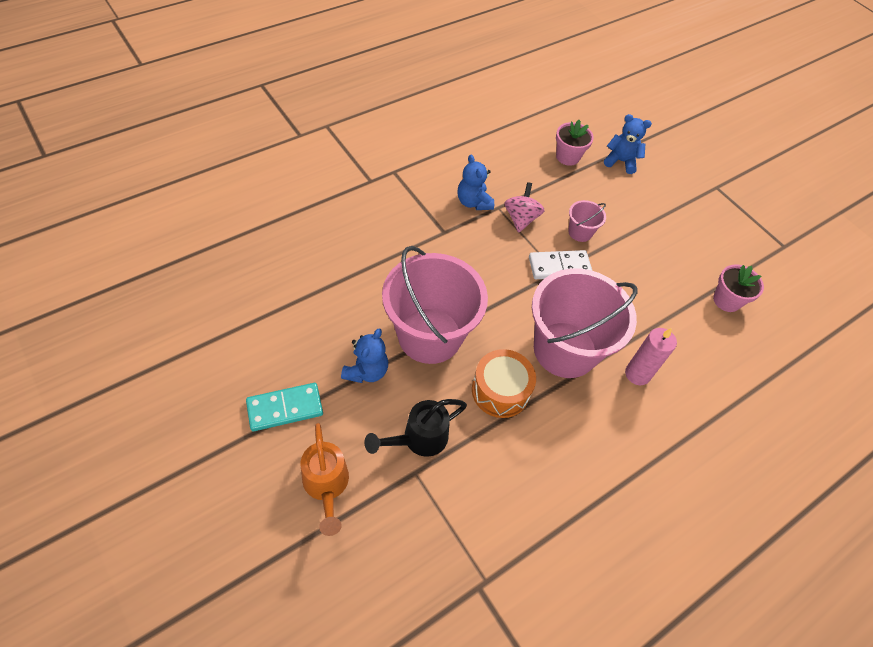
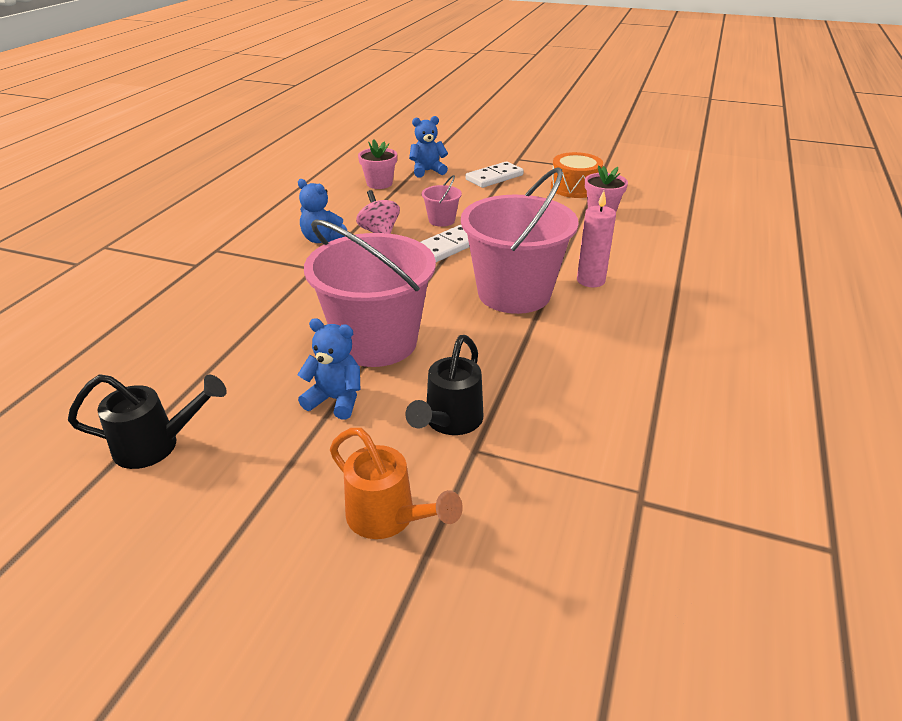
camera: 30 degrees left, 20 degrees down
(247, 339) = (157, 445): none -> black watering can
(285, 408) = (267, 479): turquoise domino -> none
(366, 371) = (336, 400): blue teddy bear -> blue teddy bear turned 60 degrees counterclockwise
(500, 391) = (489, 346): orange drum -> orange drum (575, 187)
(671, 201) = (494, 177): none -> white domino

